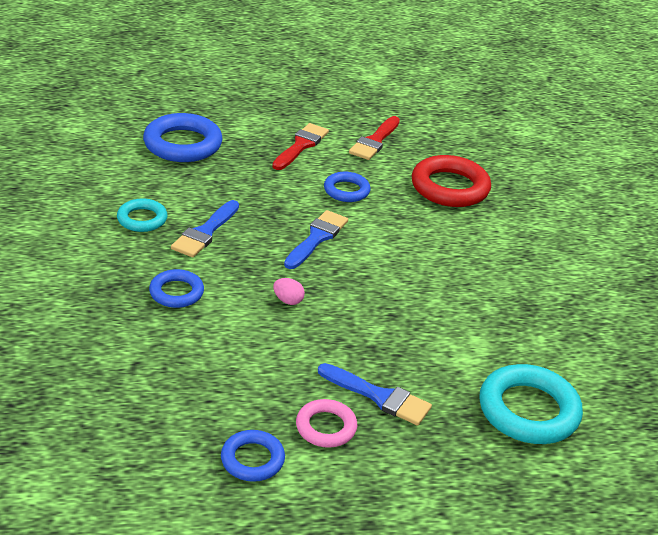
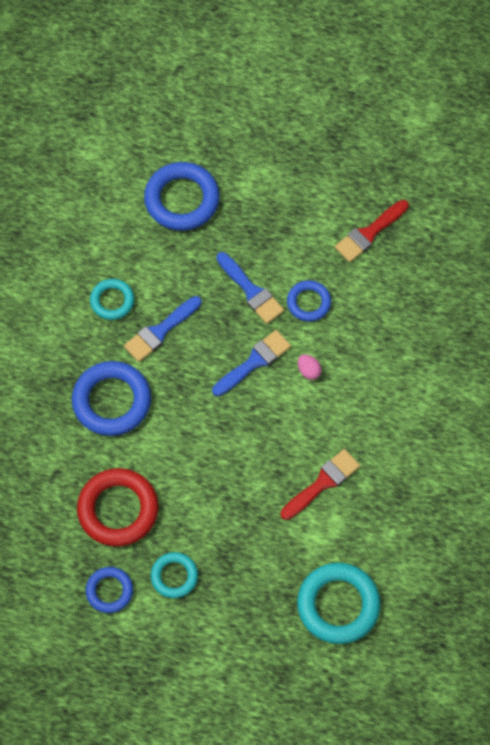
camera: 25 degrees right, 30 degrees up
(176, 292) = (112, 401): blue ring -> blue ring, size x1.74
(288, 300) = (198, 434): pink egg -> pink egg (309, 371)
(301, 146) = (293, 225): red brush -> red brush (322, 483)
(326, 427) = (174, 576): pink ring -> turquoise ring
(379, 396) = (227, 558): blue brush -> blue brush (251, 291)
(450, 187) = (410, 320): red ring -> red ring (118, 509)

